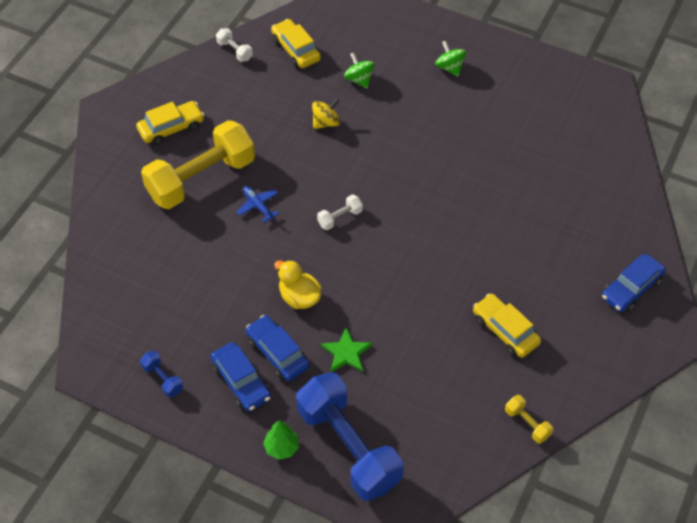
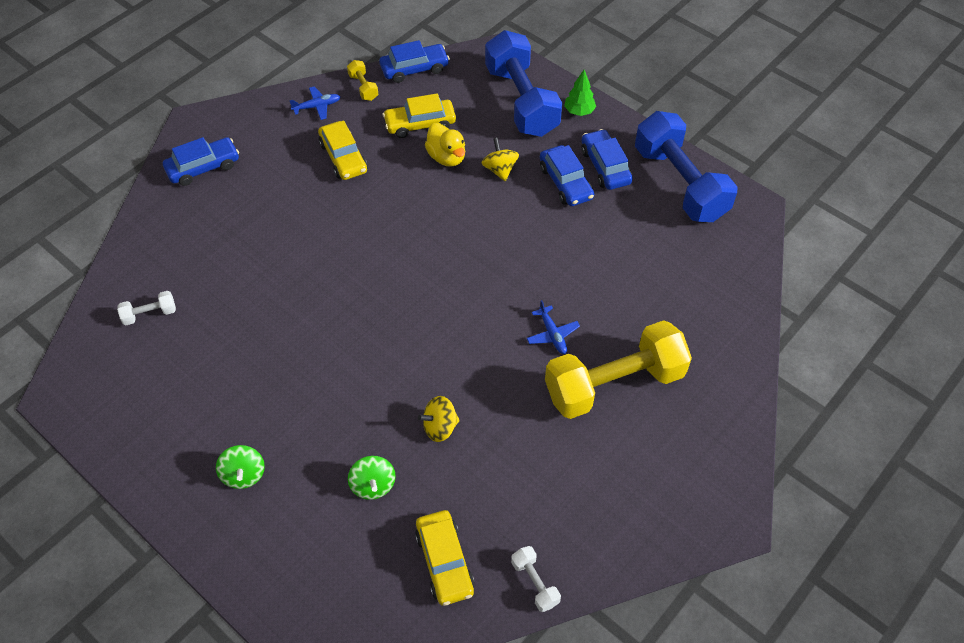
camera: 165 degrees left, 0 degrees up
(163, 378) = (679, 183): blue dumbbell -> blue dumbbell, size x2.48
(171, 128) = (644, 467): yellow car -> yellow car (420, 124)
(299, 297) = (531, 227): yellow duck -> yellow duck (447, 157)
(340, 218) = (463, 299): white dumbbell -> white dumbbell (150, 314)
(346, 352) = (500, 170): green star -> yellow spinning top
(483, 464) = (414, 69): none -> blue car
(563, 385) = (317, 106): none -> blue plane

